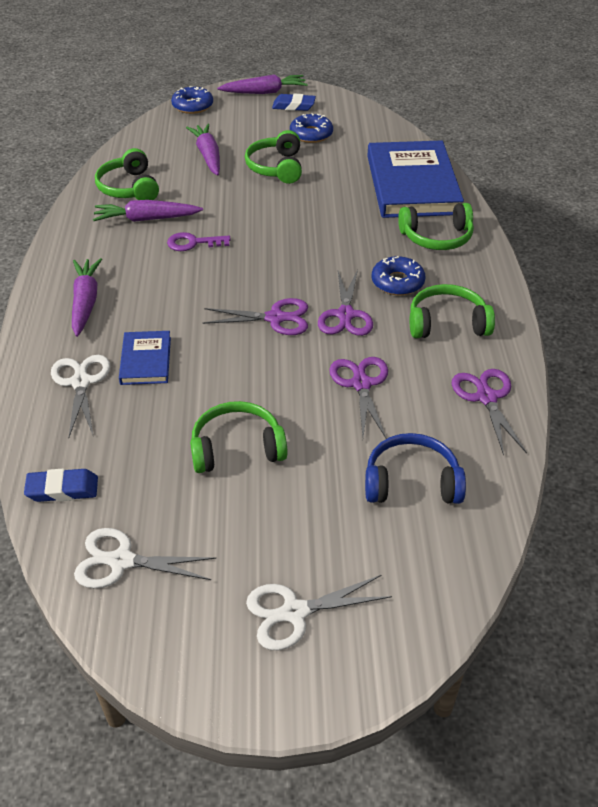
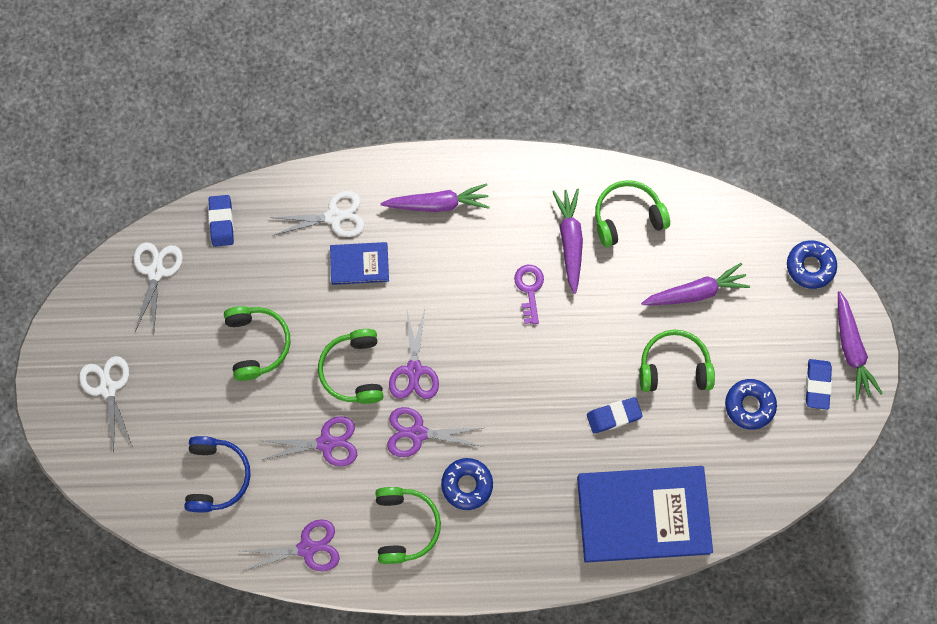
camera: 90 degrees right, 30 degrees up
(322, 198) = (613, 416): none -> blue eraser
(437, 237) = (542, 531): green headphones -> green headphones (354, 370)

